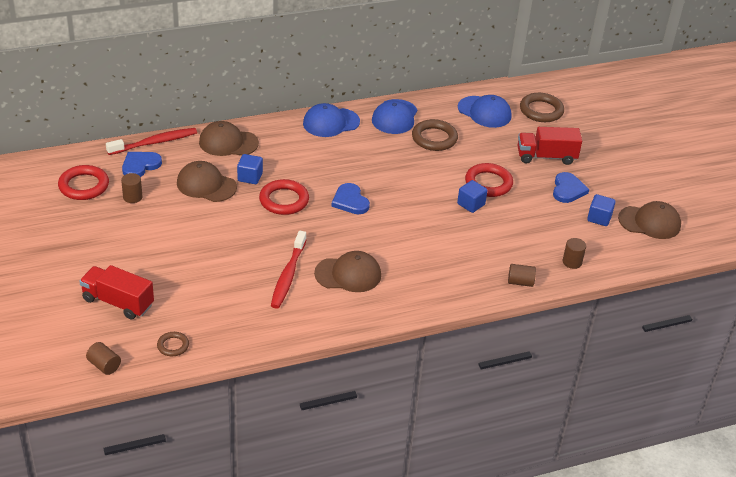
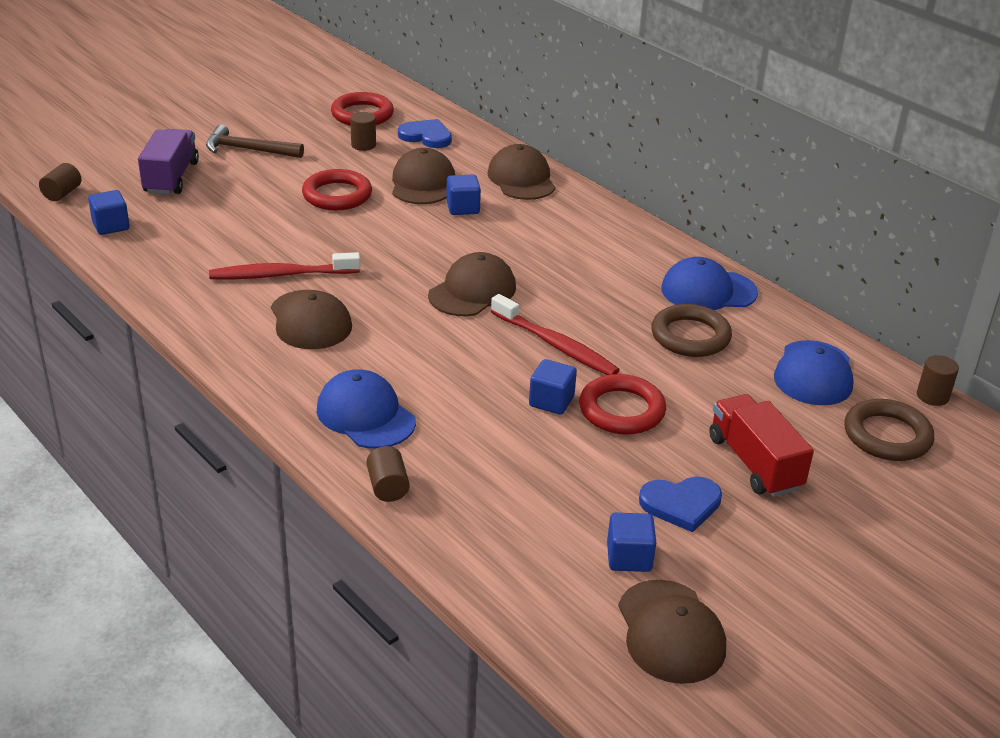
camera: 70 degrees right, 5 degrees down
(100, 254) = (248, 150): none -> brown hammer
(118, 302) = (171, 178): red truck -> purple truck
(154, 142) = (478, 135): red toothbrush -> red toothbrush (556, 345)
(173, 346) = (111, 226): brown ring -> blue cube
(284, 200) = (434, 241): red ring -> red ring (337, 195)
(331, 122) = (639, 242): blue cap -> blue cap (365, 415)
(350, 201) = (472, 291): blue heart -> brown cap
(572, 262) = (478, 540): brown cylinder -> brown cylinder (932, 396)

